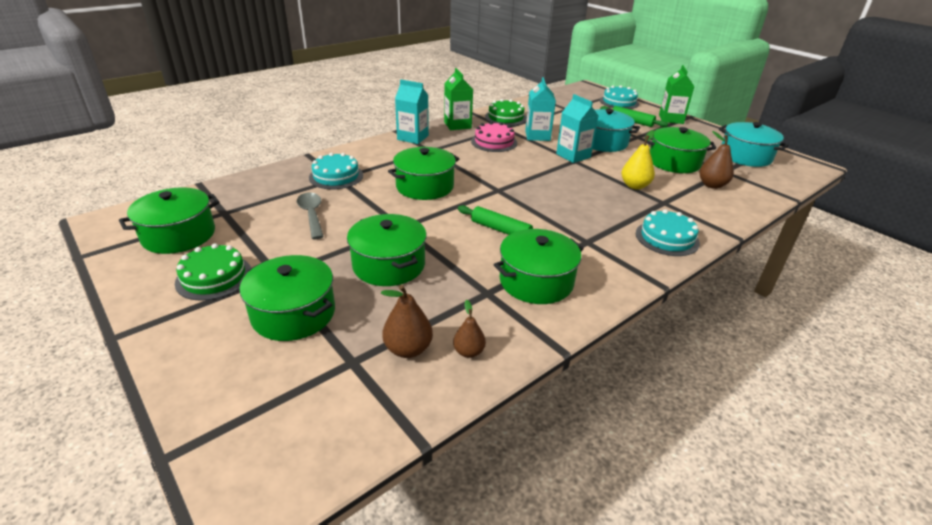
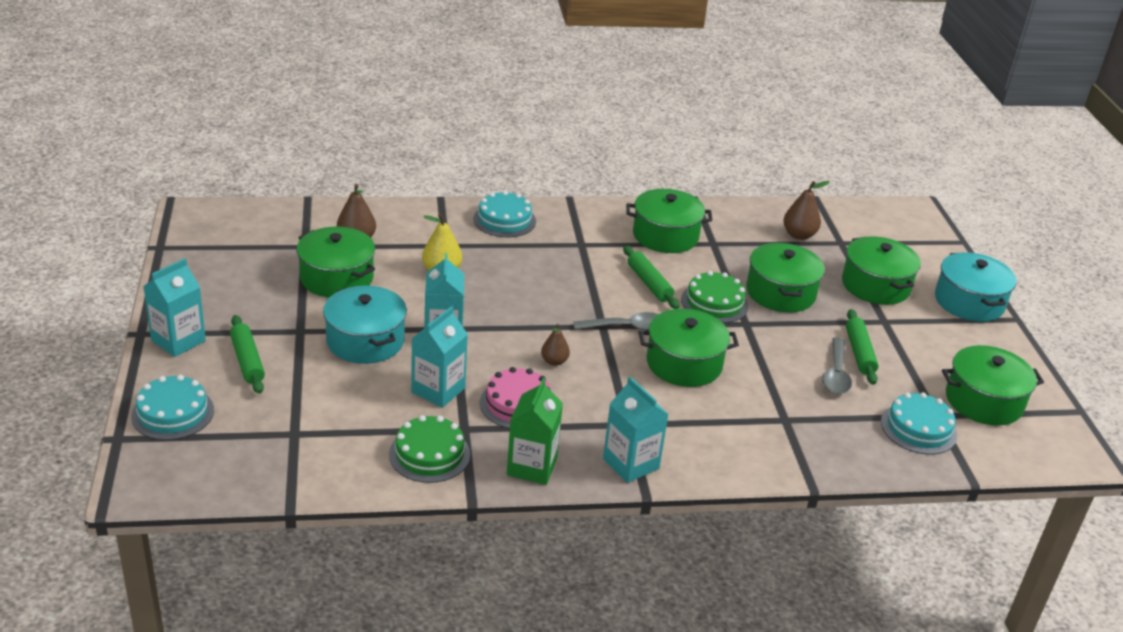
camera: 150 degrees left, 0 degrees up
(214, 277) = (942, 340): green cake -> green cake (714, 303)
(296, 237) = (859, 353): none -> green rolling pin
(336, 176) = (786, 424): turquoise cake -> turquoise cake (918, 428)
(468, 352) = (758, 219): brown pear -> brown pear (554, 361)
(481, 195) = (627, 327): none -> grey spoon
(671, 119) = (178, 341): green carton -> turquoise carton
(745, 156) = (233, 251): turquoise pot -> turquoise pot (969, 302)

